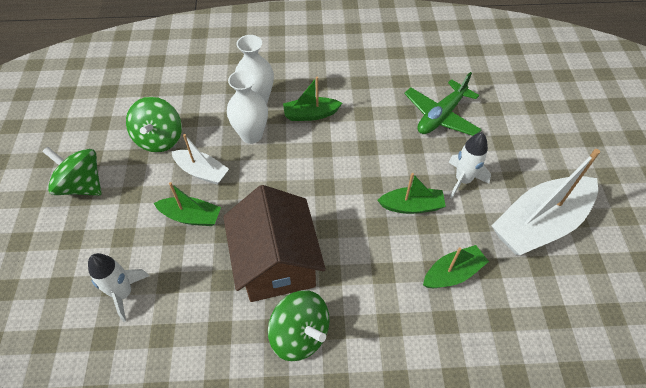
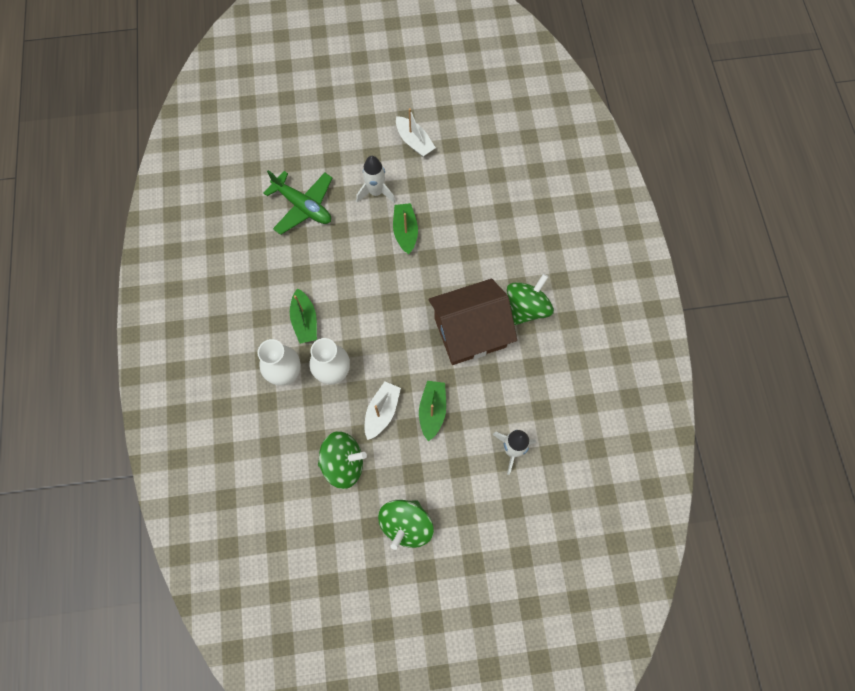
camera: 95 degrees left, 15 degrees up
(452, 273) = (464, 204): green boat -> none
(539, 224) = (414, 142): white boat -> white boat, size x0.53

